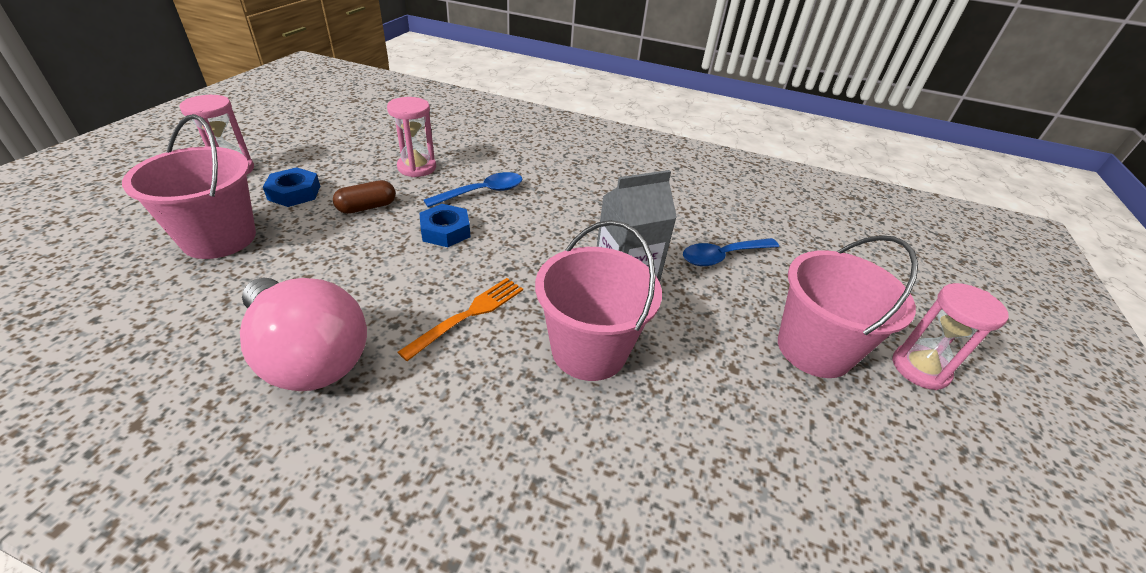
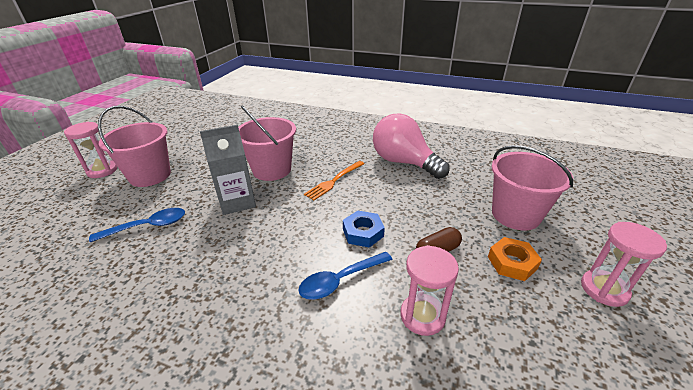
camera: 175 degrees left, 5 degrees down
(294, 193) = (512, 262): blue nut -> orange nut

